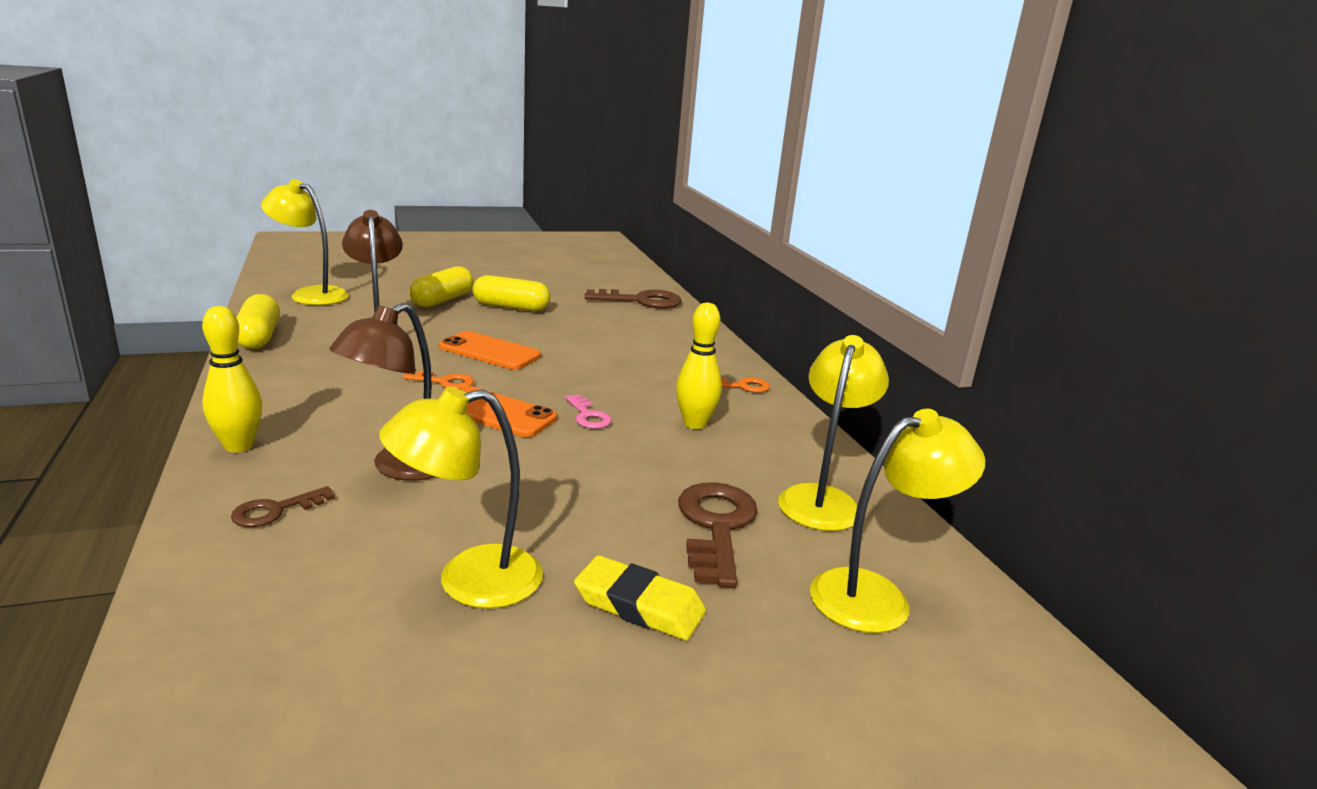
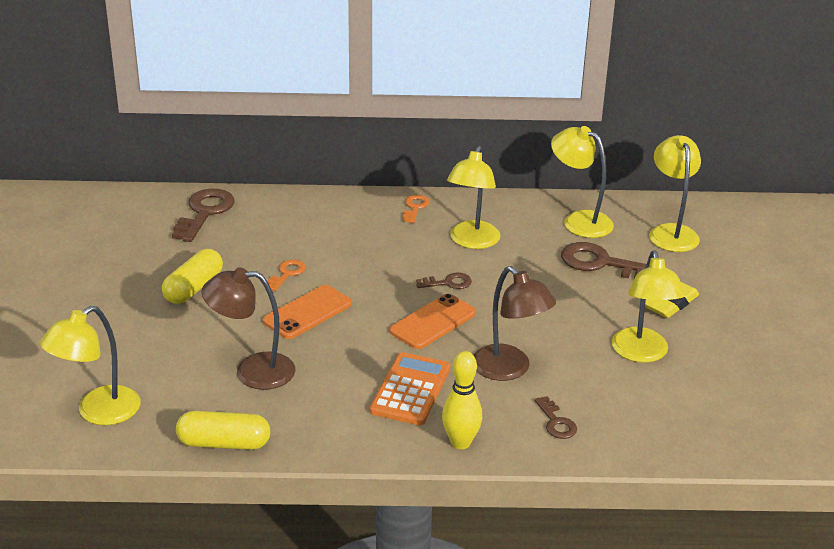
camera: 70 degrees left, 10 degrees up
(351, 410) = (410, 390): none -> orange calculator
(442, 300) = (155, 327): yellow capsule -> none
(445, 382) = (367, 341): orange key -> orange key (287, 273)
(588, 416) = (448, 283): pink key -> brown key
(694, 424) = (472, 241): yellow bowling pin -> yellow lamp

